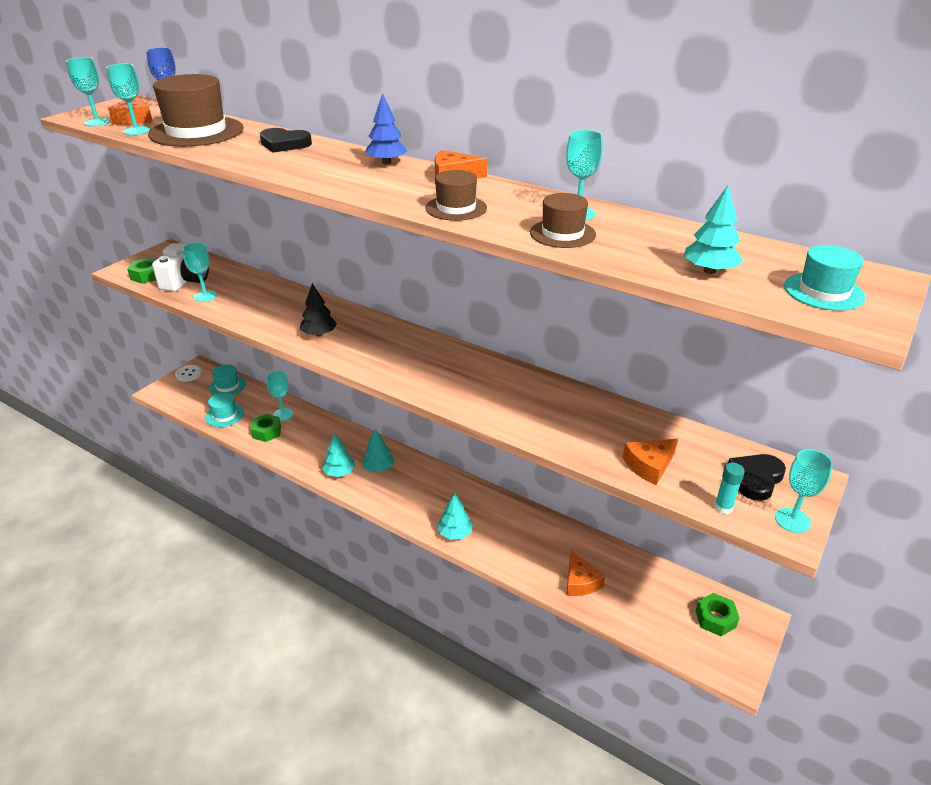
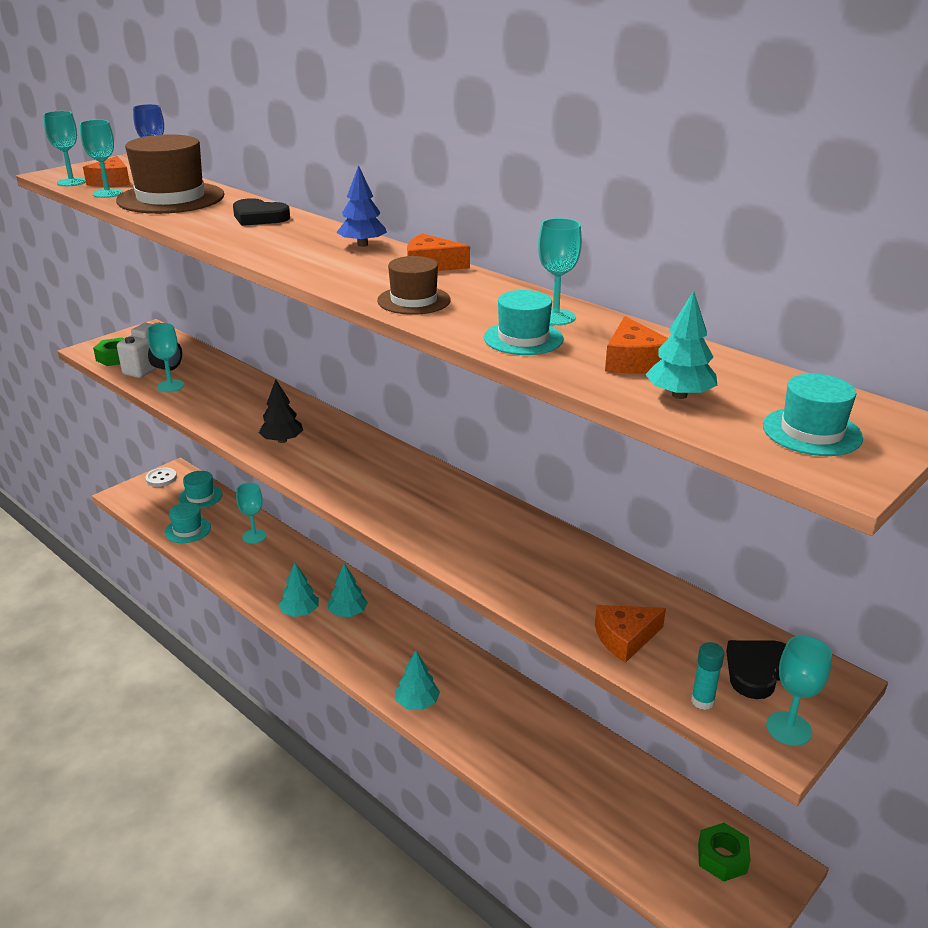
camera: 10 degrees right, 5 degrees down
(266, 432) = (229, 554): green nut -> none
(562, 233) = (523, 338): brown hat -> turquoise hat
(580, 582) = (557, 784): orange cheese -> orange cheese (633, 361)

